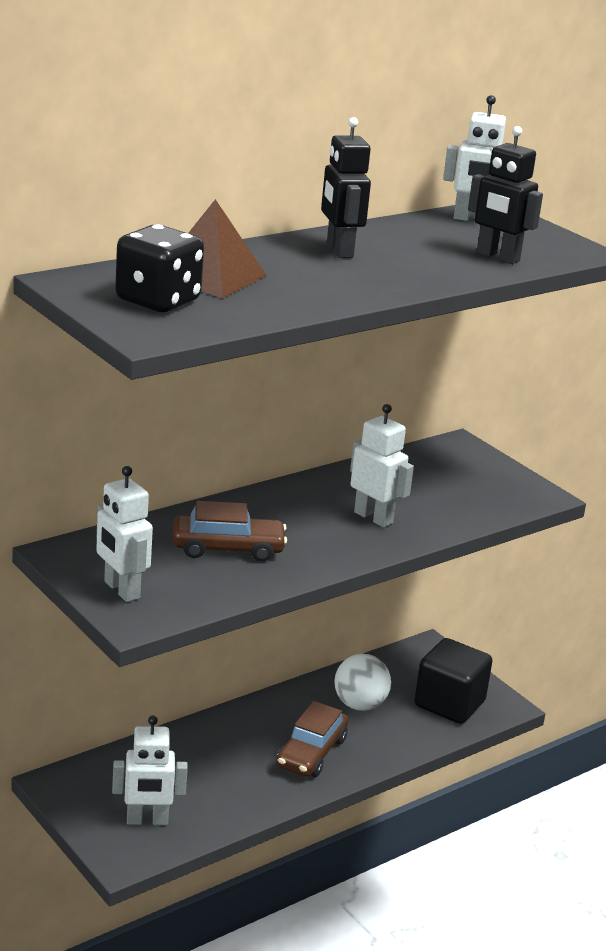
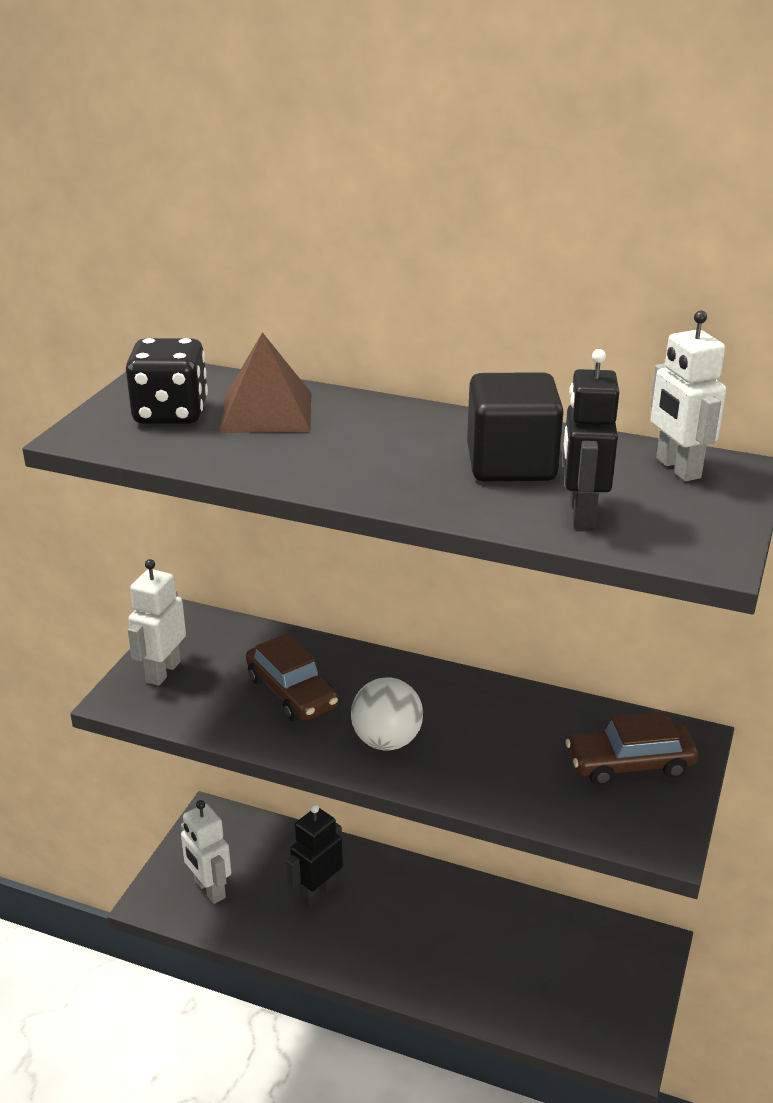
camera: 60 degrees right, 5 degrees up
(311, 753) = (395, 943): brown car -> brown car (629, 764)
(339, 250) = (440, 438): black robot -> black robot (317, 893)
(359, 705) = (502, 940): white ball -> white ball (387, 741)
(373, 517) = (454, 748): white robot -> none
(449, 704) = (579, 1006): black cube -> black cube (511, 464)

